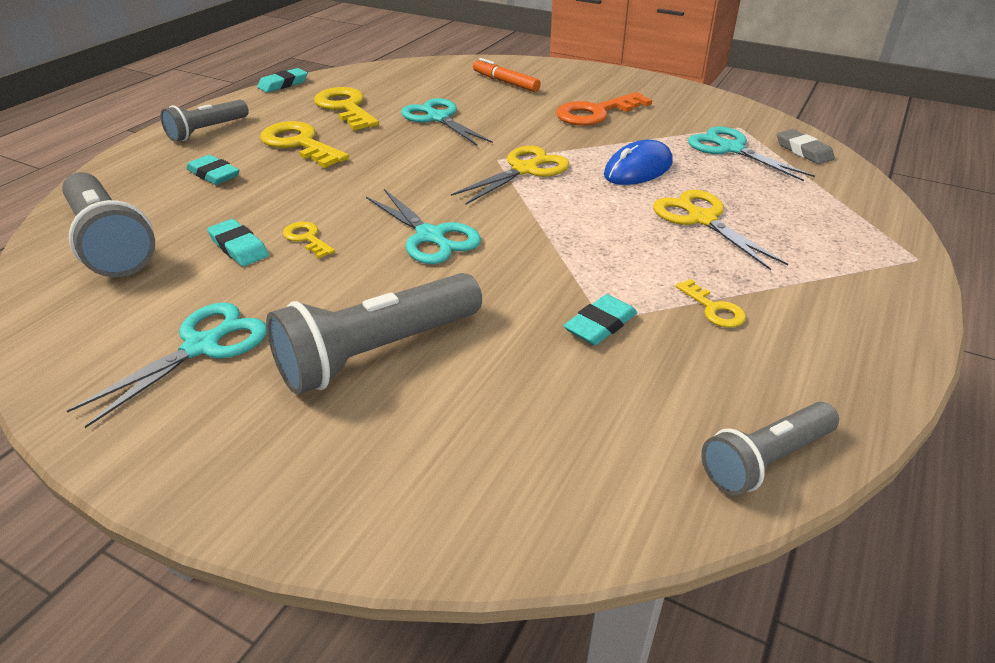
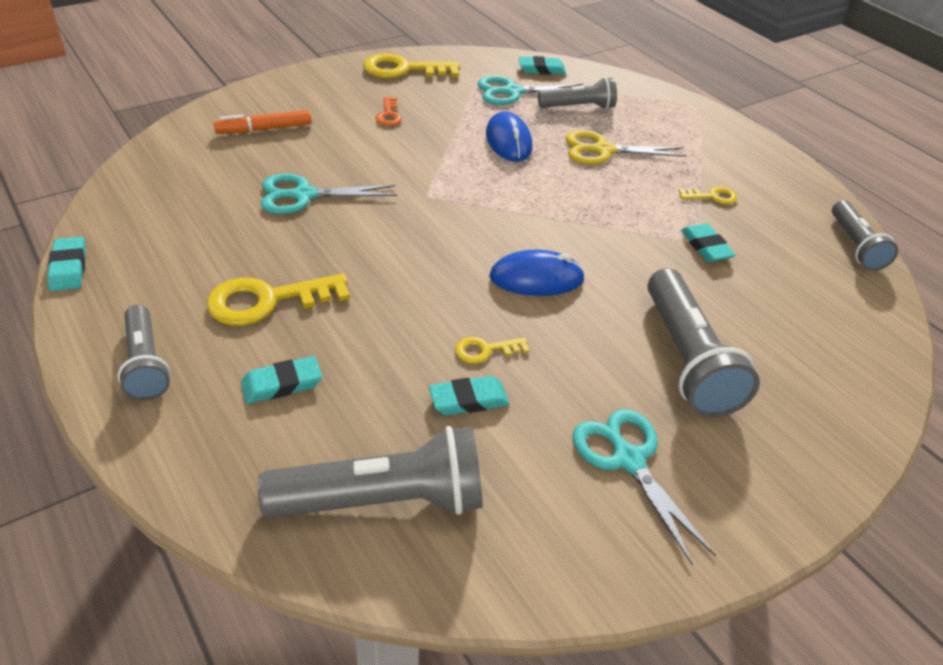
camera: 65 degrees left, 5 degrees up
(346, 108) = (205, 243): yellow key -> yellow key (403, 69)
(431, 237) = (536, 278): turquoise scissors -> blue mouse
(525, 170) = (461, 190): yellow scissors -> none
(596, 113) = (388, 115): orange key -> orange key, size x0.51
(764, 186) = (578, 107): none -> grey flashlight
(803, 151) = (541, 69): grey eraser -> turquoise eraser

